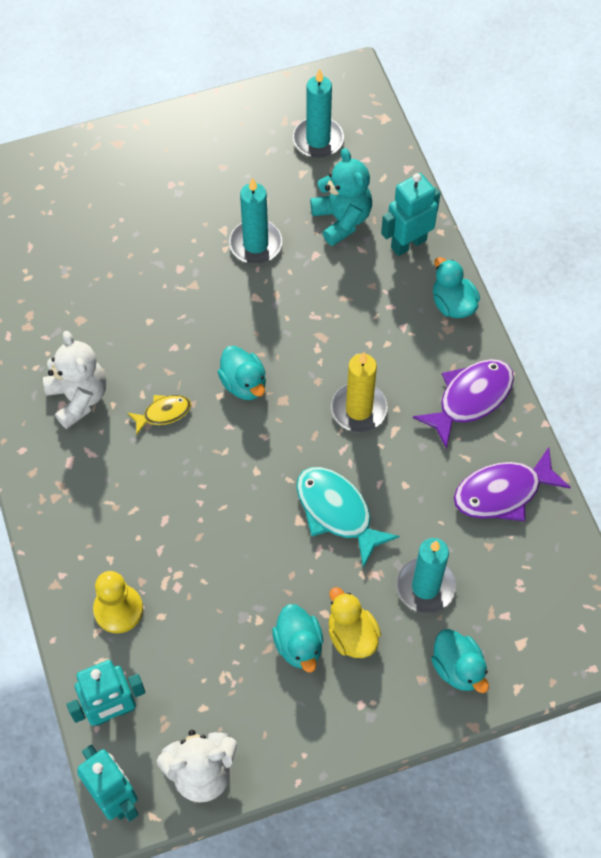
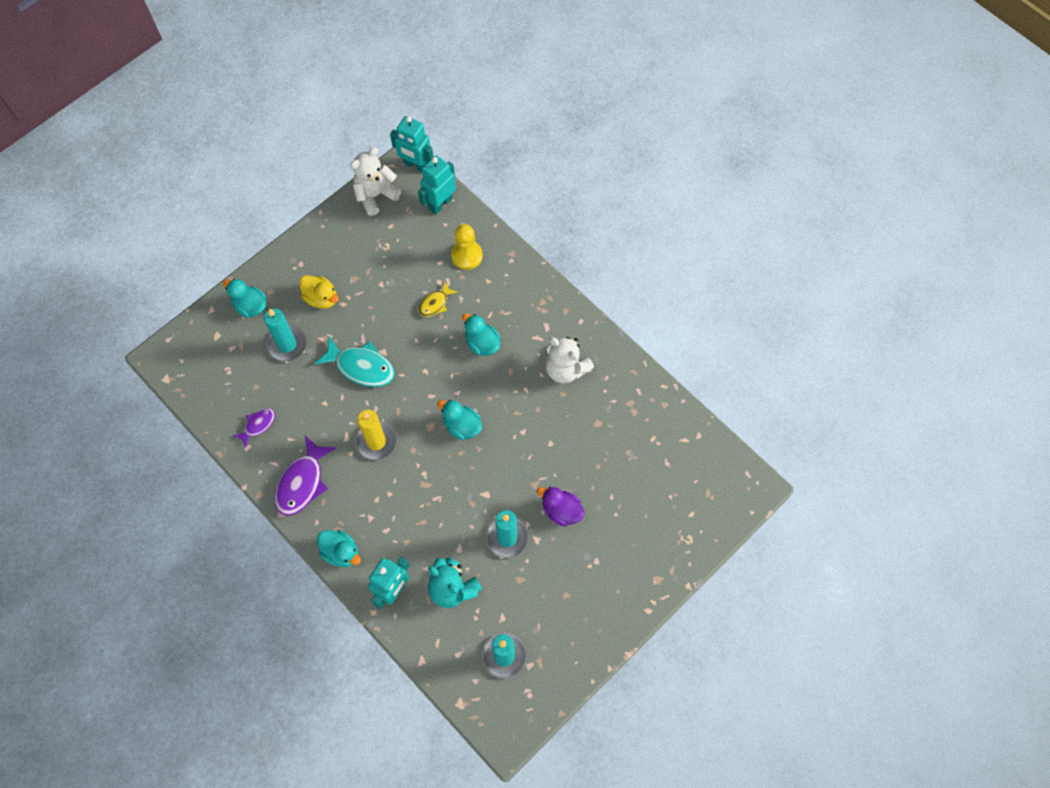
camera: 155 degrees right, 5 degrees up
(163, 413) = (504, 383): yellow fish -> yellow fish (435, 303)
(179, 246) = (561, 511): none -> purple duck
(299, 645) = (350, 280): turquoise duck -> turquoise duck (482, 343)
(503, 492) = (258, 425): purple fish -> purple fish, size x0.56

